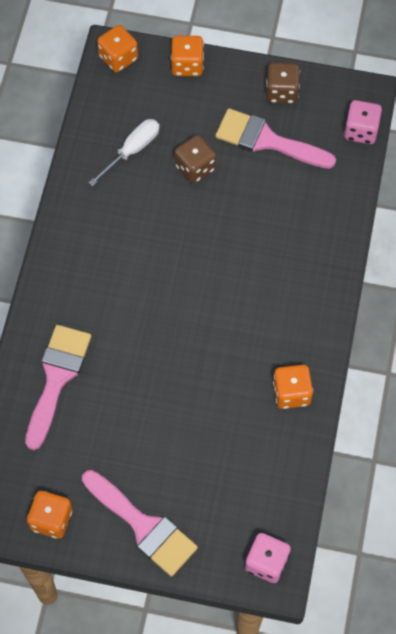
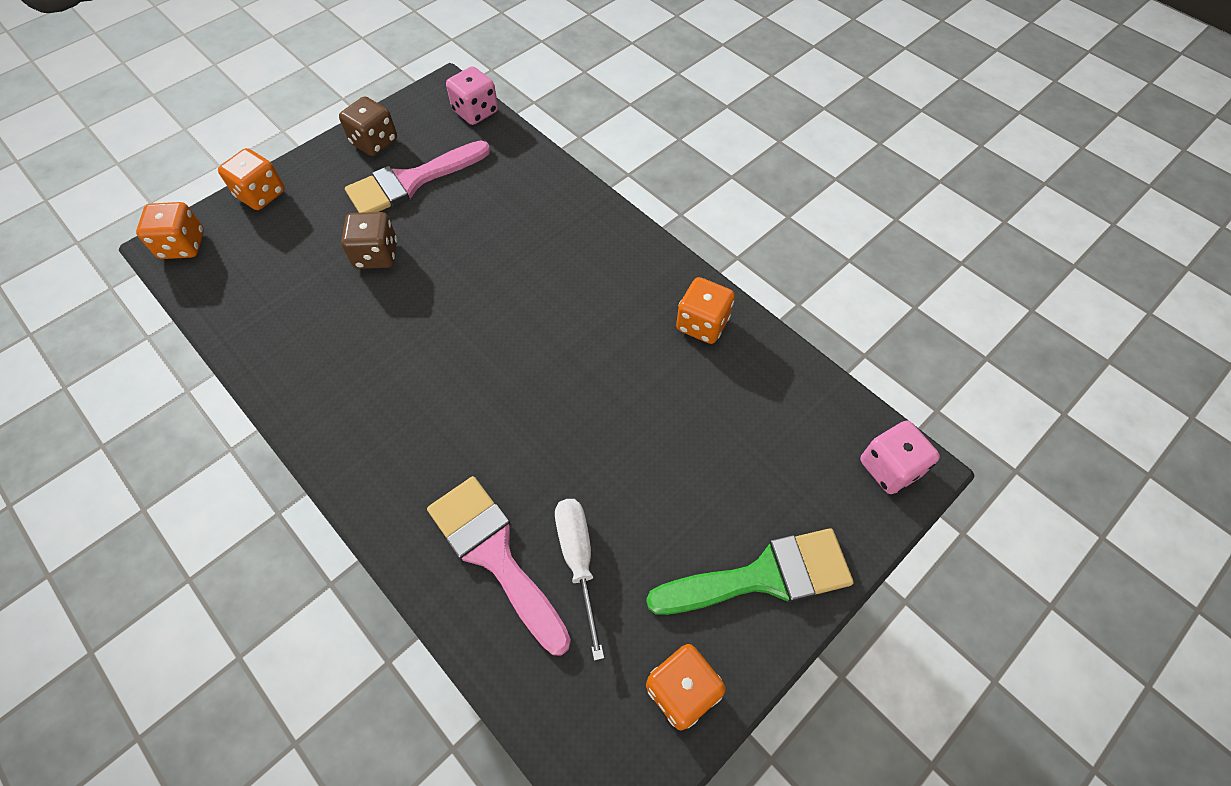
camera: 55 degrees left, 5 degrees down
(132, 150) = (297, 297): white screwdriver -> white screwdriver (578, 560)
(143, 526) = (763, 576): pink brush -> green brush

